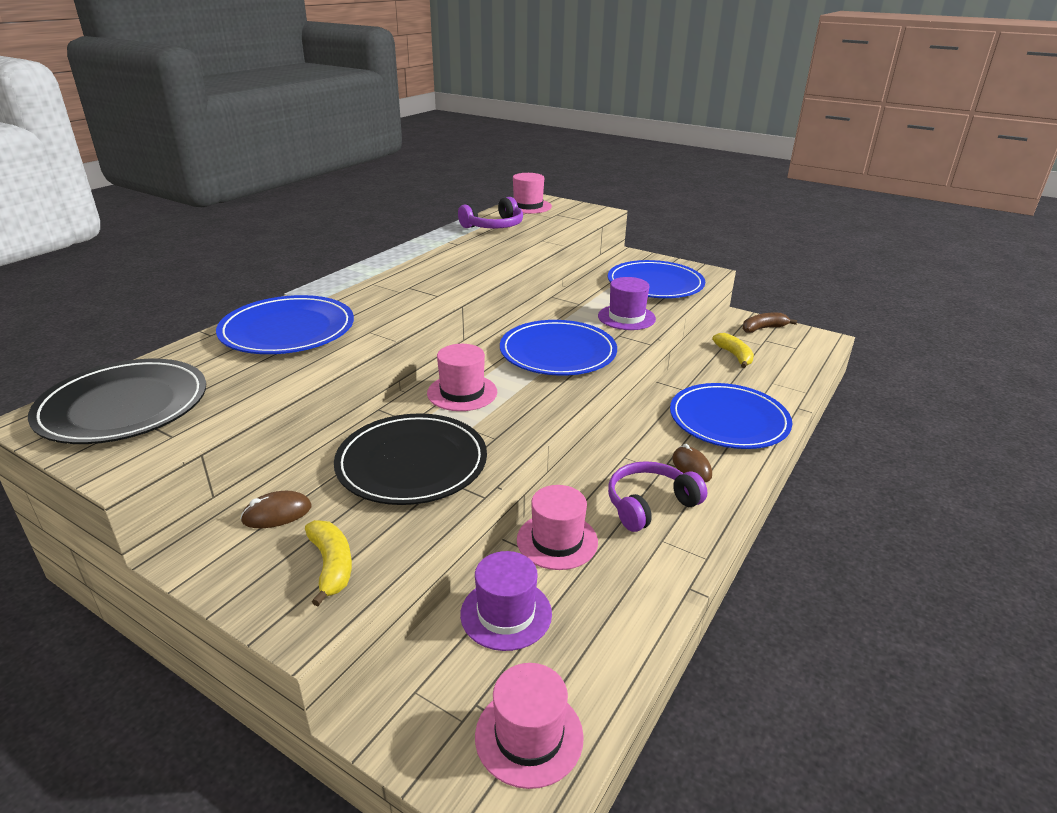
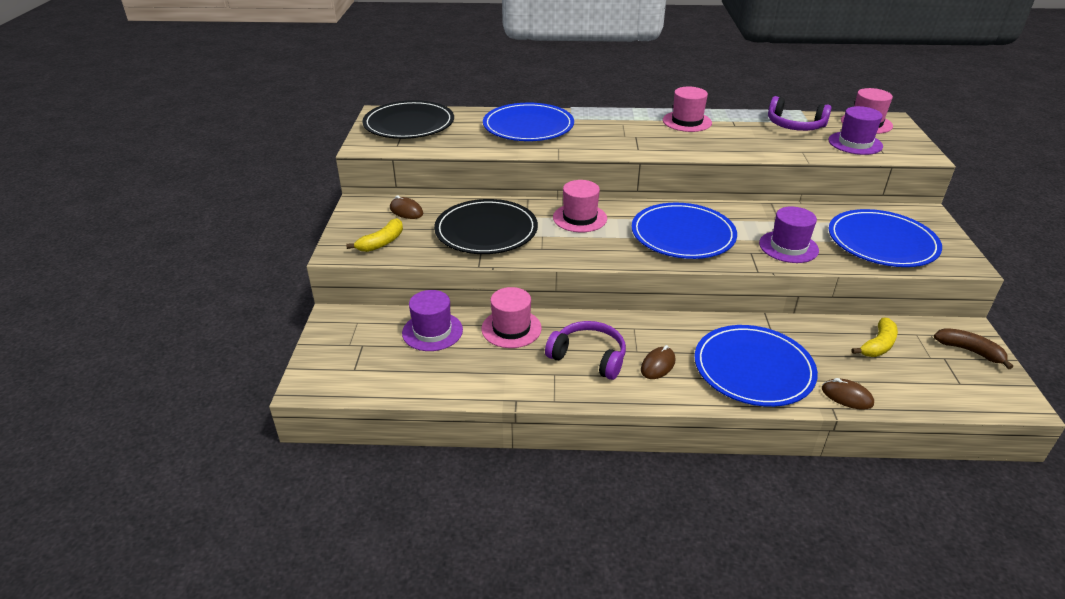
camera: 60 degrees right, 5 degrees up
(529, 736) = (353, 370): pink hat -> pink hat (687, 121)
(554, 221) = (855, 143): none -> purple hat
(787, 395) = (847, 396): none -> brown mouse

